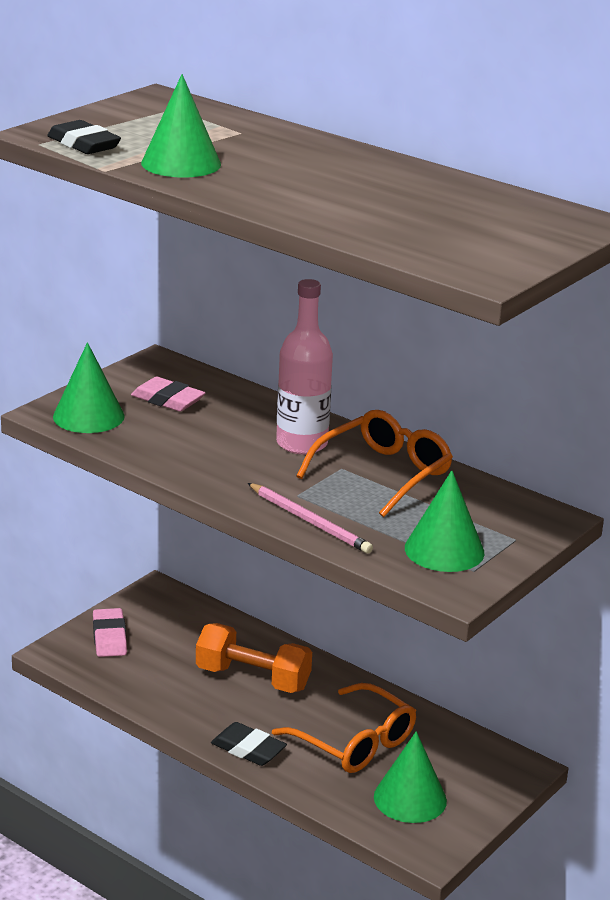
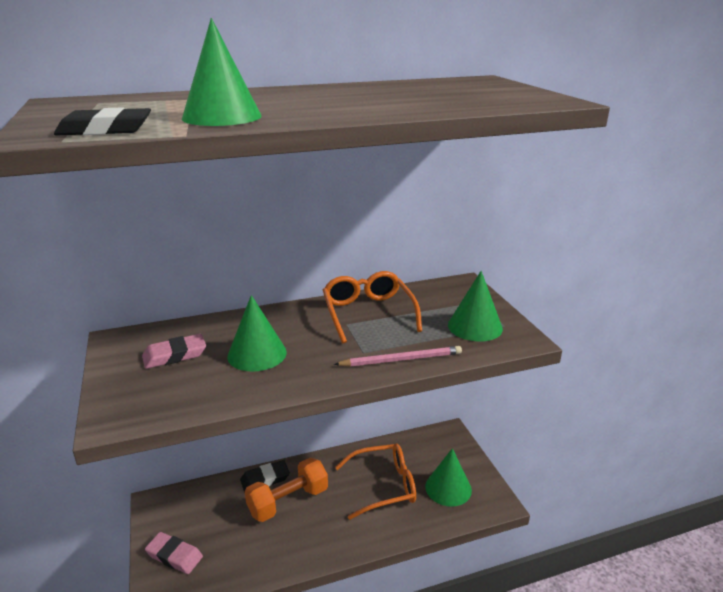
camera: 55 degrees left, 0 degrees up
(88, 416) = (146, 401): green cone -> green cone (257, 354)
(248, 749) = (353, 539): black eraser -> black eraser (265, 479)
(302, 444) = (301, 326): pink bottle -> none

